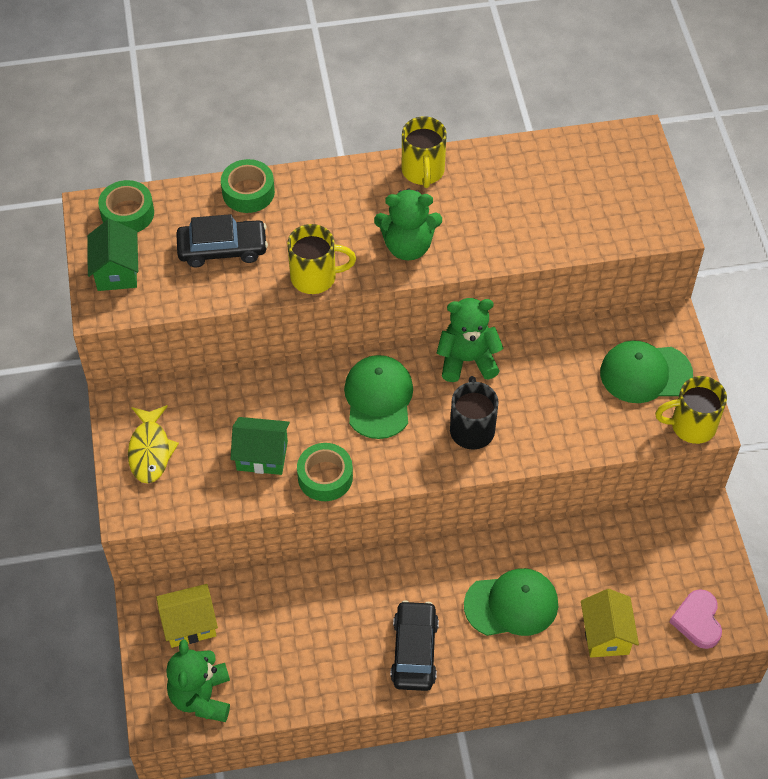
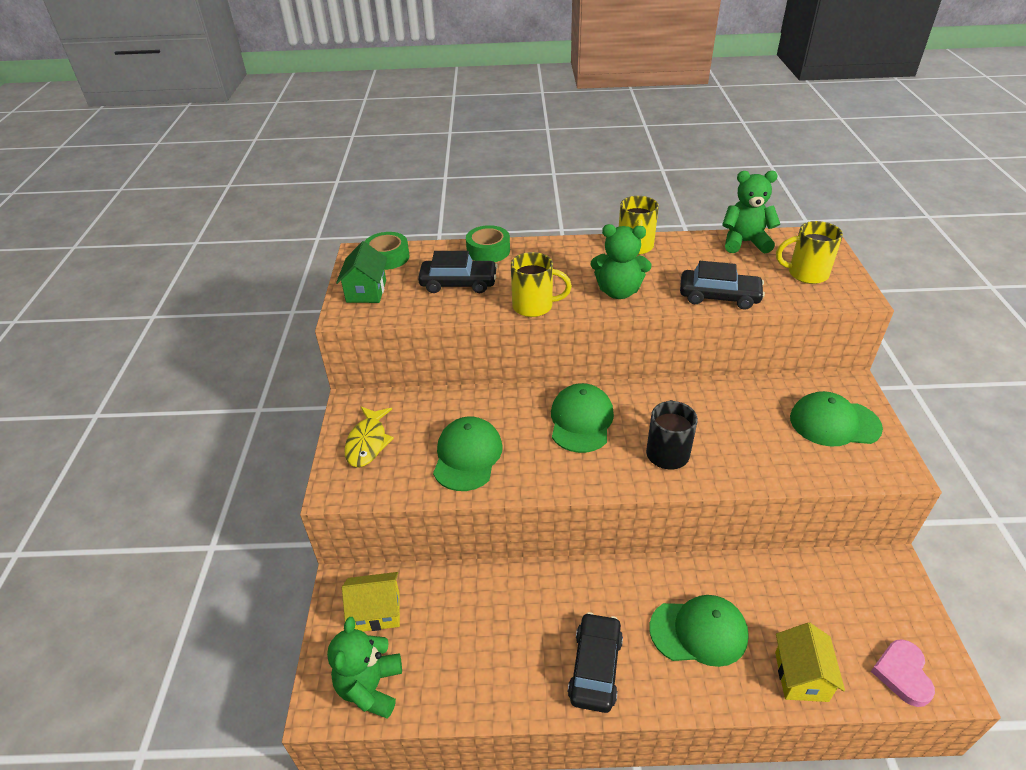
camera: 10 degrees right, 15 degrees down
(262, 455) = (467, 456): green house -> green cap
(325, 477) = (523, 479): green tape -> none
(467, 360) = (664, 399): green teddy bear -> green teddy bear (744, 242)
(519, 244) = (719, 296): none -> black car
(691, 425) = (887, 470): yellow mug -> yellow mug (806, 274)

